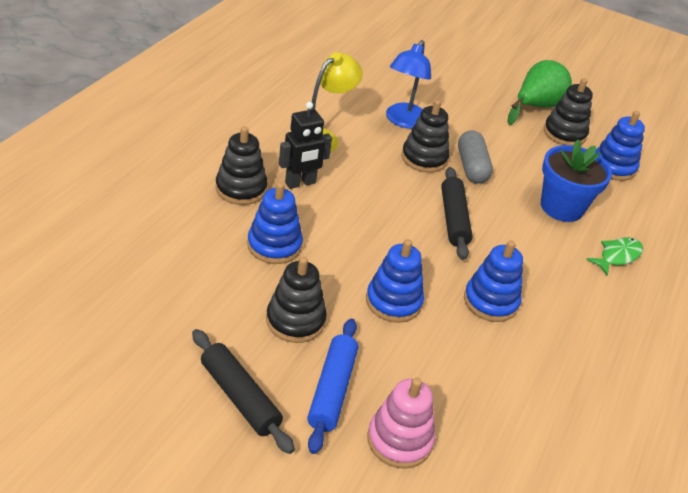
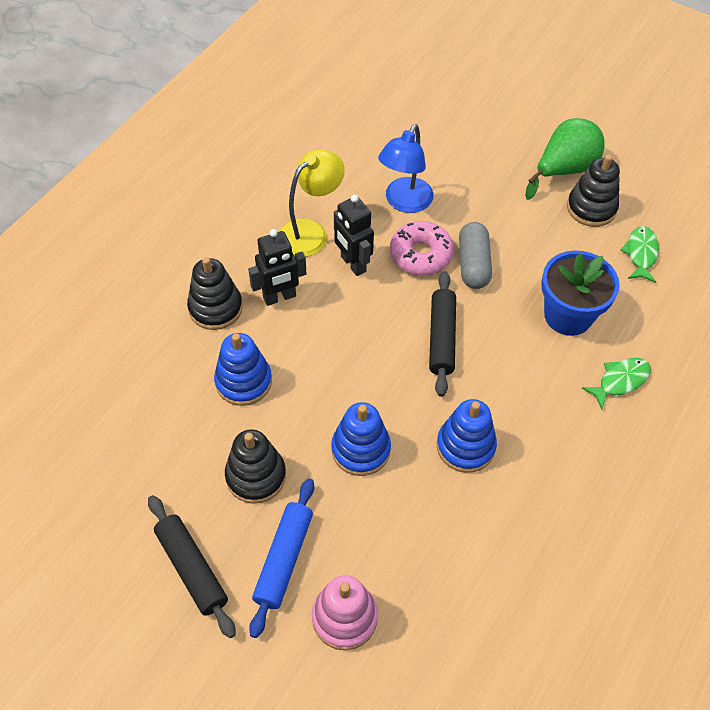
camera: 10 degrees right, 15 degrees up
(364, 162) = (352, 264): none -> black robot
(424, 158) = (420, 254): black stacking toy -> pink donut
(613, 167) = (641, 254): blue stacking toy -> green fish

